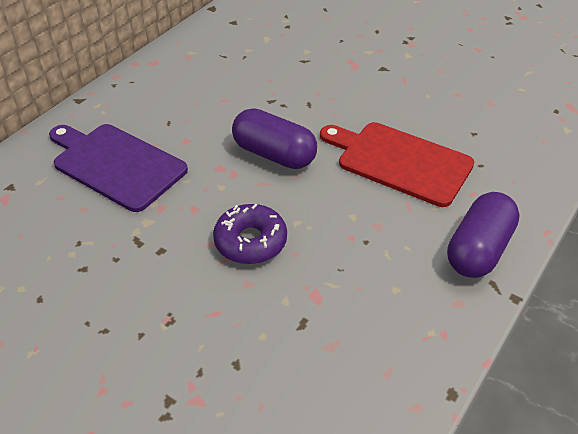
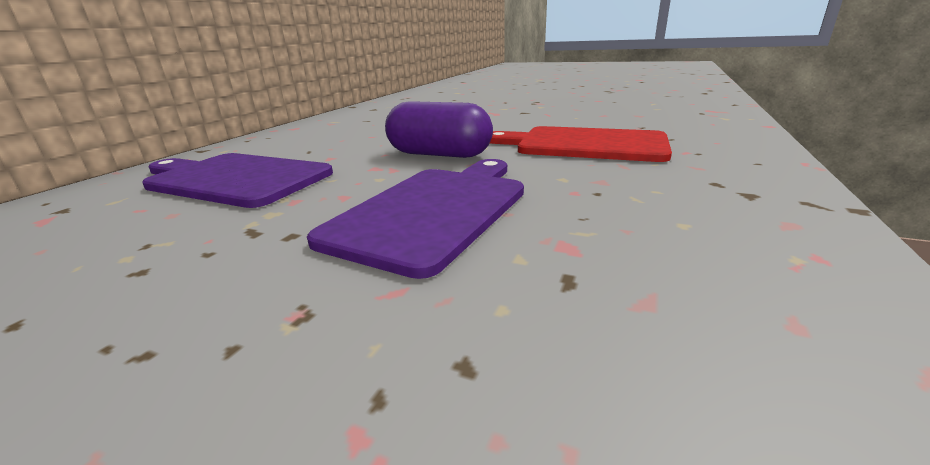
camera: 10 degrees left, 20 degrees down
(250, 241) = (434, 211): purple donut -> purple cutting board
(478, 250) = (748, 181): purple capsule -> none

